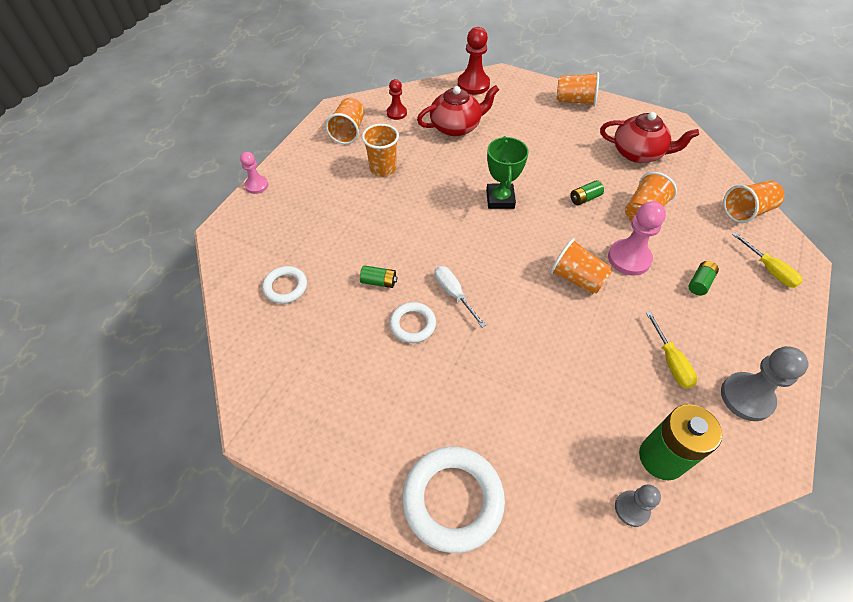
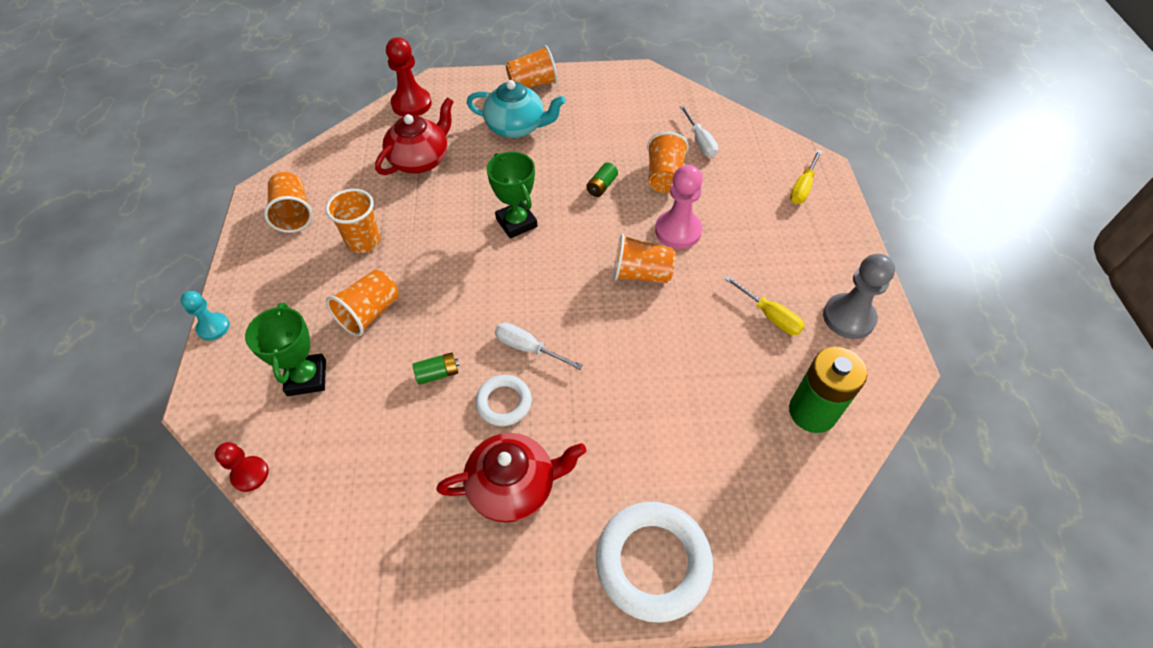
camera: 30 degrees left, 0 degrees up
(257, 185) = (213, 327): pink pawn -> turquoise pawn
(285, 287) = (329, 432): white ring -> none
(293, 244) = (307, 377): none -> green trophy
(396, 113) = (340, 169): red pawn -> red pawn (250, 474)
(542, 129) = (516, 127): none -> turquoise teapot
(632, 509) = (814, 474): grey pawn -> none
(638, 153) = (626, 118): red teapot -> red teapot (513, 486)
(693, 195) = (700, 141): none -> white screwdriver
(699, 283) = (752, 227): green battery -> none
(746, 211) = (754, 138): orange cup -> orange cup (369, 313)
(769, 270) = (802, 187): yellow screwdriver -> yellow screwdriver turned 90 degrees clockwise

